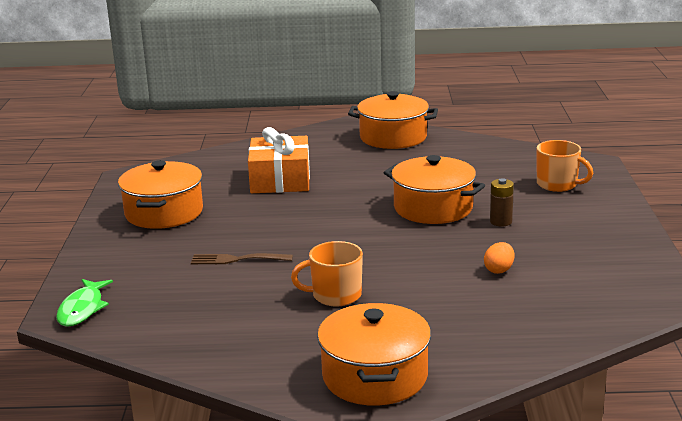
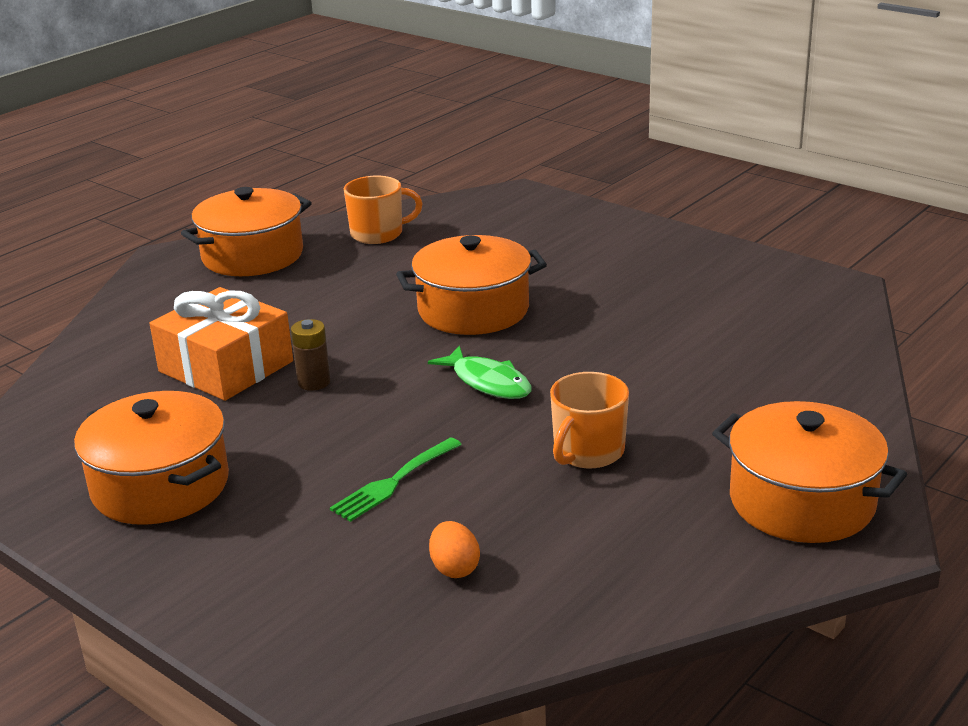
camera: 50 degrees left, 5 degrees up
(82, 309) = (342, 663): green fish -> green fish (488, 382)
(236, 259) = (393, 482): brown fork -> green fork
(499, 270) = (669, 336): orange egg -> orange egg (454, 568)
(501, 222) = (566, 290): brown battery -> brown battery (314, 382)
(558, 184) = (534, 229): orange mug -> orange mug (378, 234)

